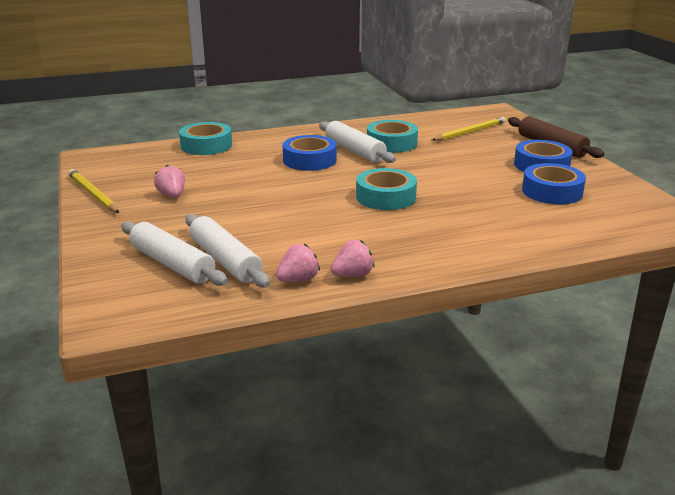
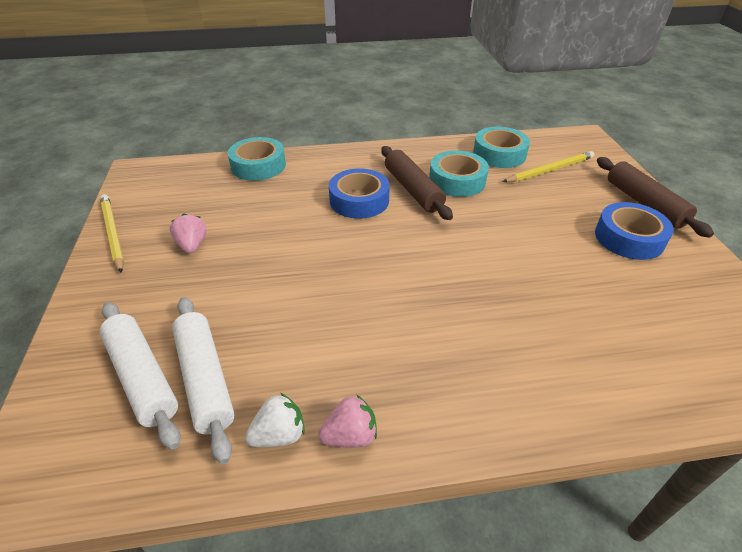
camera: 10 degrees right, 15 degrees up
(298, 279) = (279, 435): pink strawberry -> white strawberry
(355, 151) = (413, 190): white rolling pin -> brown rolling pin
(386, 197) = (429, 277): turquoise tape -> turquoise tape (499, 154)
(552, 192) = (638, 291): blue tape -> none

